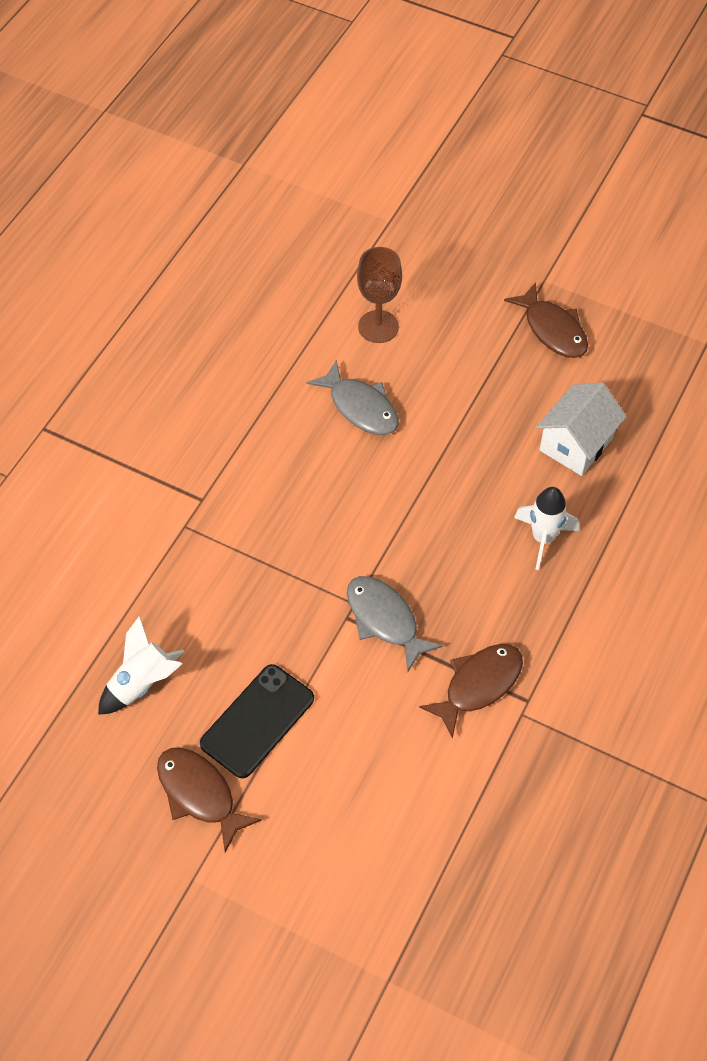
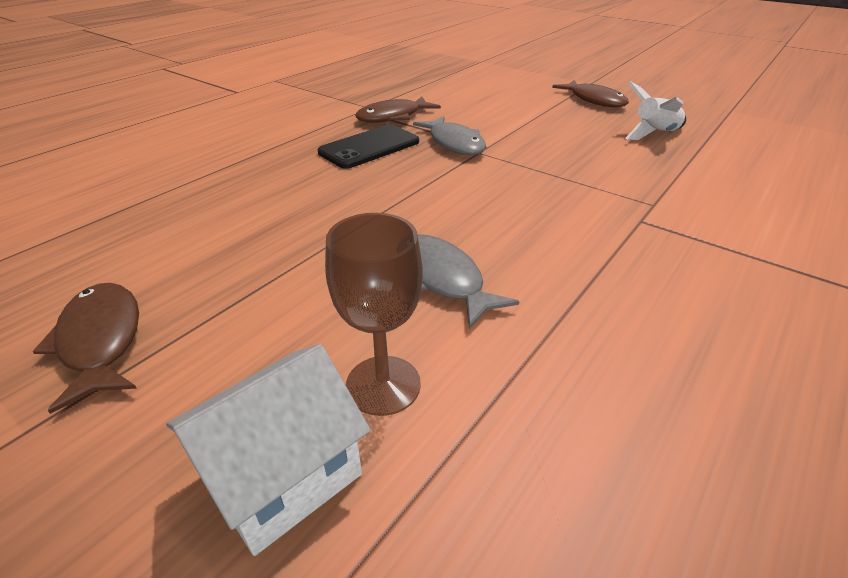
camera: 170 degrees left, 20 degrees down
(257, 721) = (558, 117): black phone -> black phone (369, 147)
(543, 538) = (292, 168): white rocket -> none
(576, 444) = (200, 220): white house -> white house (283, 475)

